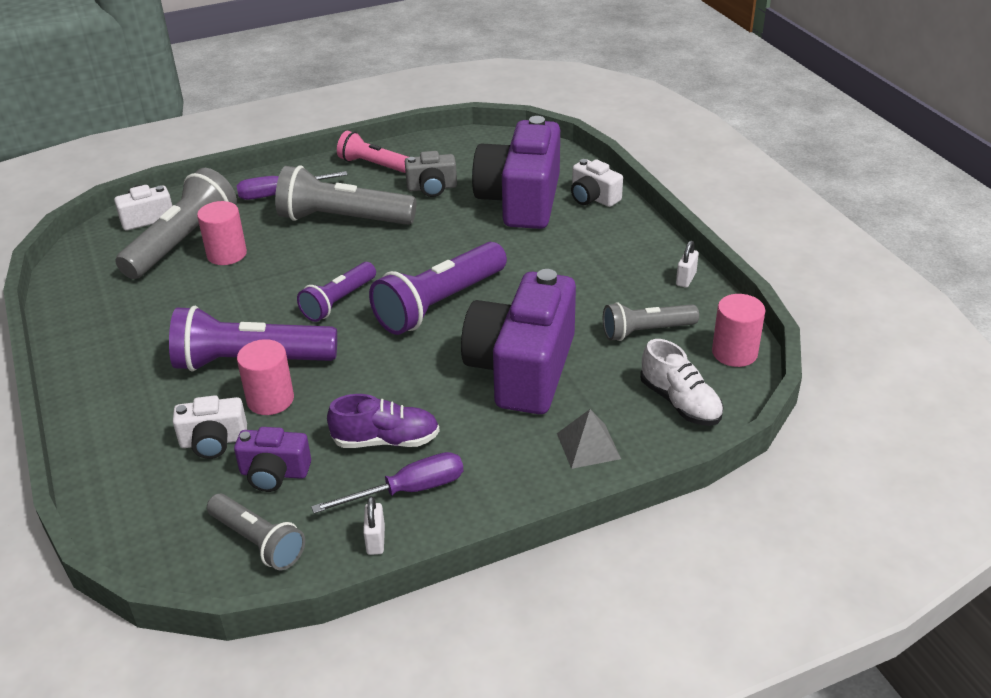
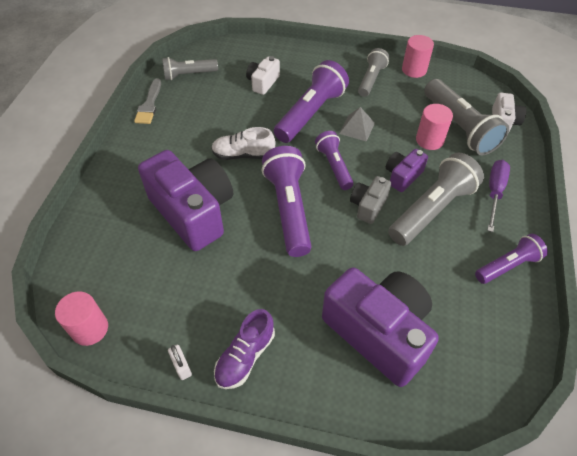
camera: 125 degrees right, 15 degrees up
(270, 400) = (273, 109): pink cylinder -> pink cylinder (414, 70)
(274, 473) = (222, 92): purple camera -> purple camera (402, 176)
(373, 165) = (507, 266): pink flashlight -> purple flashlight
(375, 540) = (149, 104): white padlock -> grey brush
(386, 440) = (201, 133): purple shoe -> purple shoe (245, 356)
(408, 490) = (163, 126): purple screwdriver -> none
(432, 188) = (442, 284): grey camera -> grey camera (368, 206)
(588, 446) = (112, 202): grey pyramid -> grey pyramid (357, 128)
(593, 198) = (342, 390): white camera -> none
(646, 331) = (158, 295): grey flashlight -> grey flashlight (371, 79)
(680, 402) = (90, 264): white shoe -> white shoe (243, 155)

